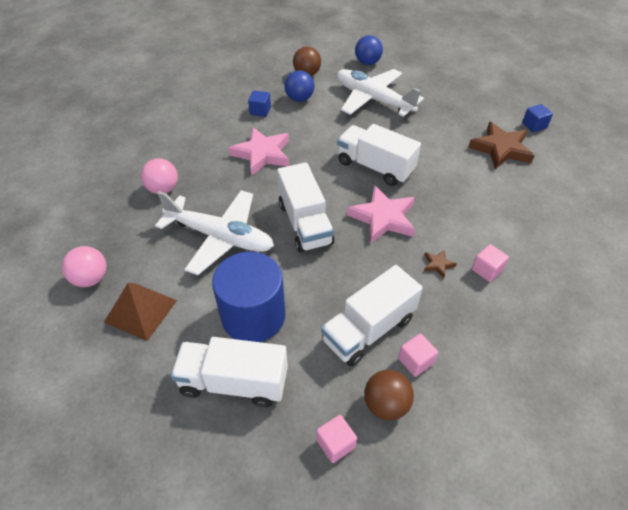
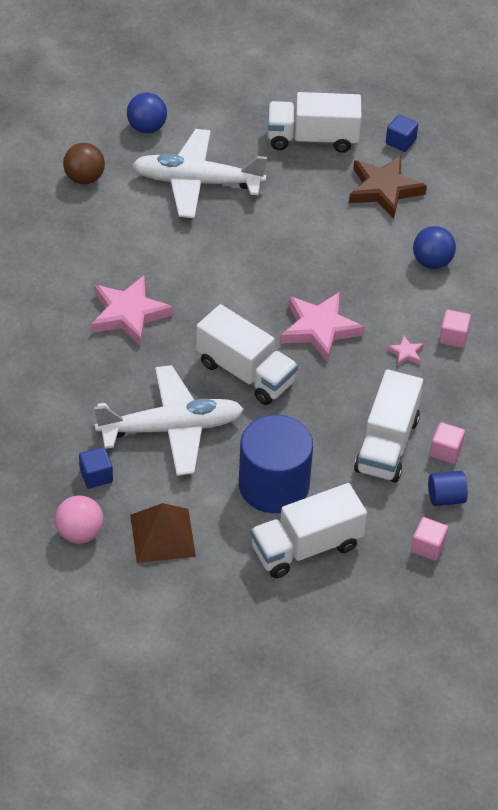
camera: 35 degrees left, 0 degrees up
(163, 189) = (56, 407): pink ball -> none
(260, 111) = (74, 258): blue cube -> blue cube (96, 476)
(299, 99) = (107, 219): blue ball -> blue ball (432, 262)
(375, 167) = (267, 273): white truck -> white truck (312, 138)
(386, 404) = (446, 497): brown ball -> blue cylinder
(438, 264) = (406, 353): brown star -> pink star

